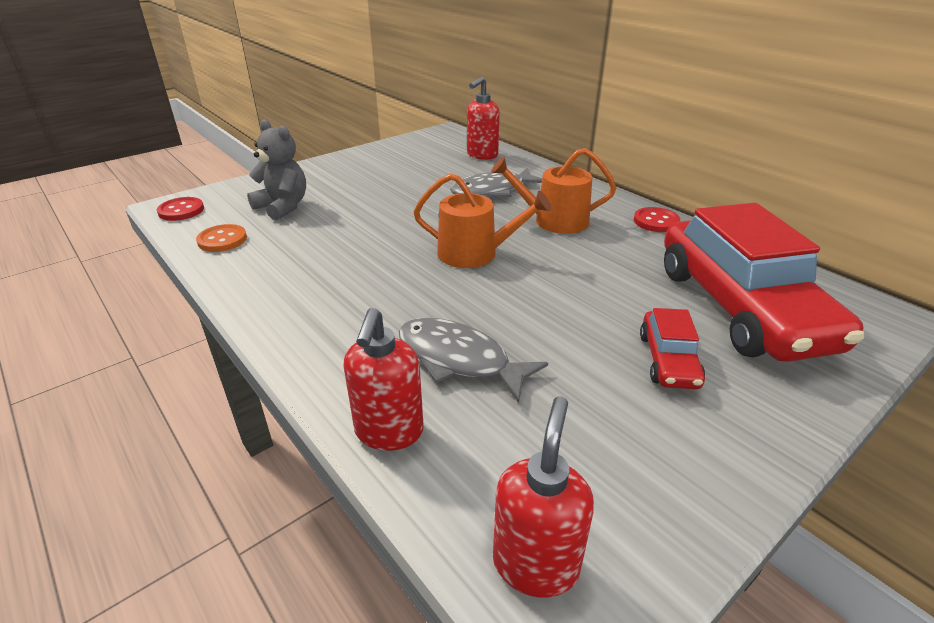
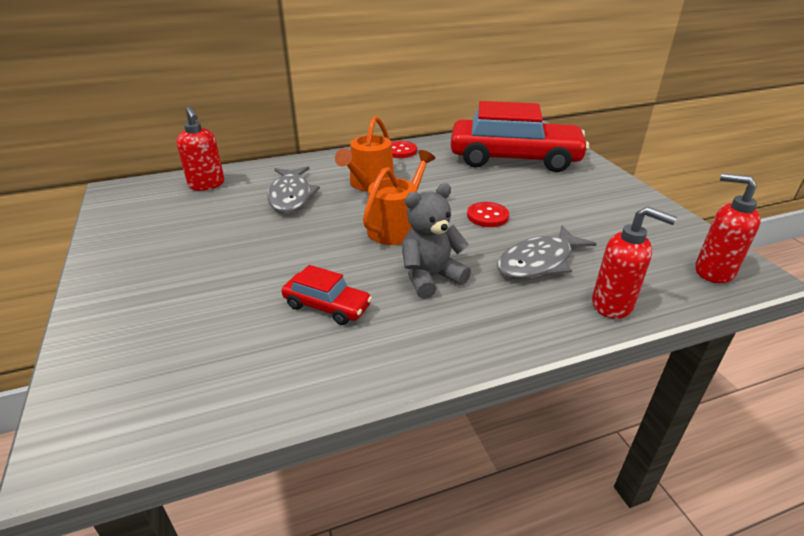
camera: 70 degrees left, 0 degrees up
(181, 210) = (103, 437): red button -> red button (487, 216)
(222, 240) = (243, 389): orange button -> none
(283, 207) = (195, 330): grey teddy bear -> grey teddy bear (430, 277)
(668, 360) = (557, 192): red car -> red car (327, 306)

